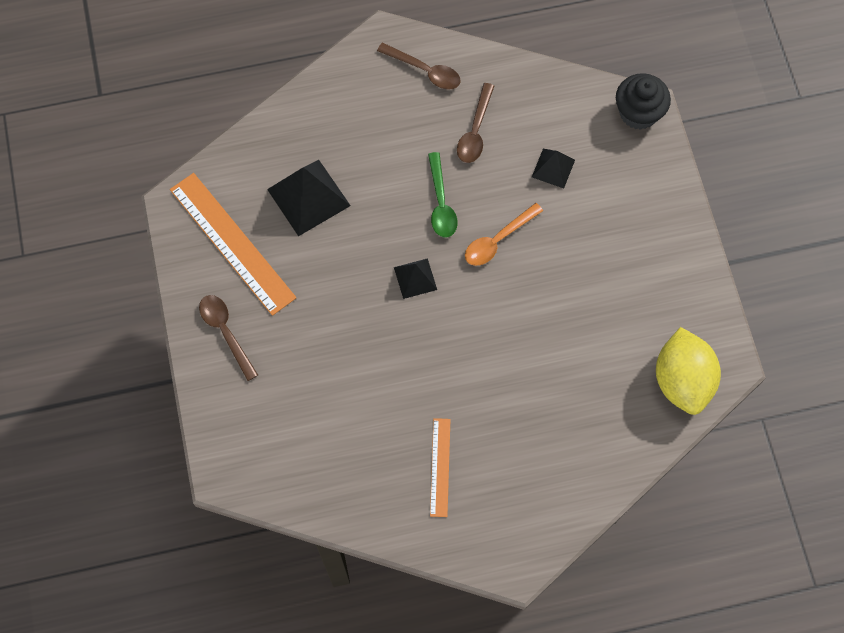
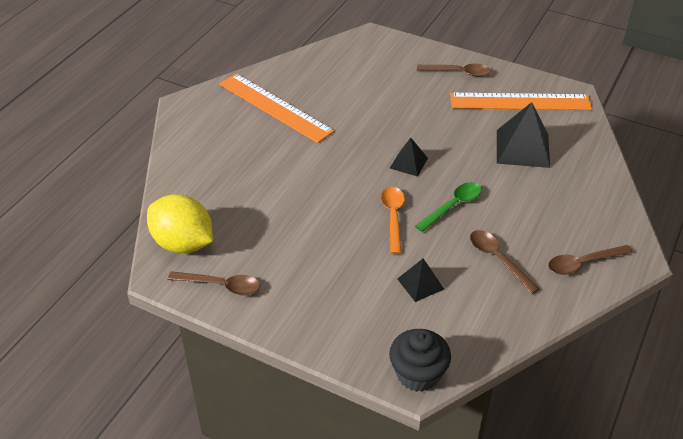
camera: 130 degrees right, 25 degrees down
(440, 467) = (274, 107): orange ruler -> orange ruler, size x1.85
(441, 203) = (453, 206): green spoon -> green spoon turned 105 degrees clockwise
(693, 309) = (221, 286): none -> brown spoon

